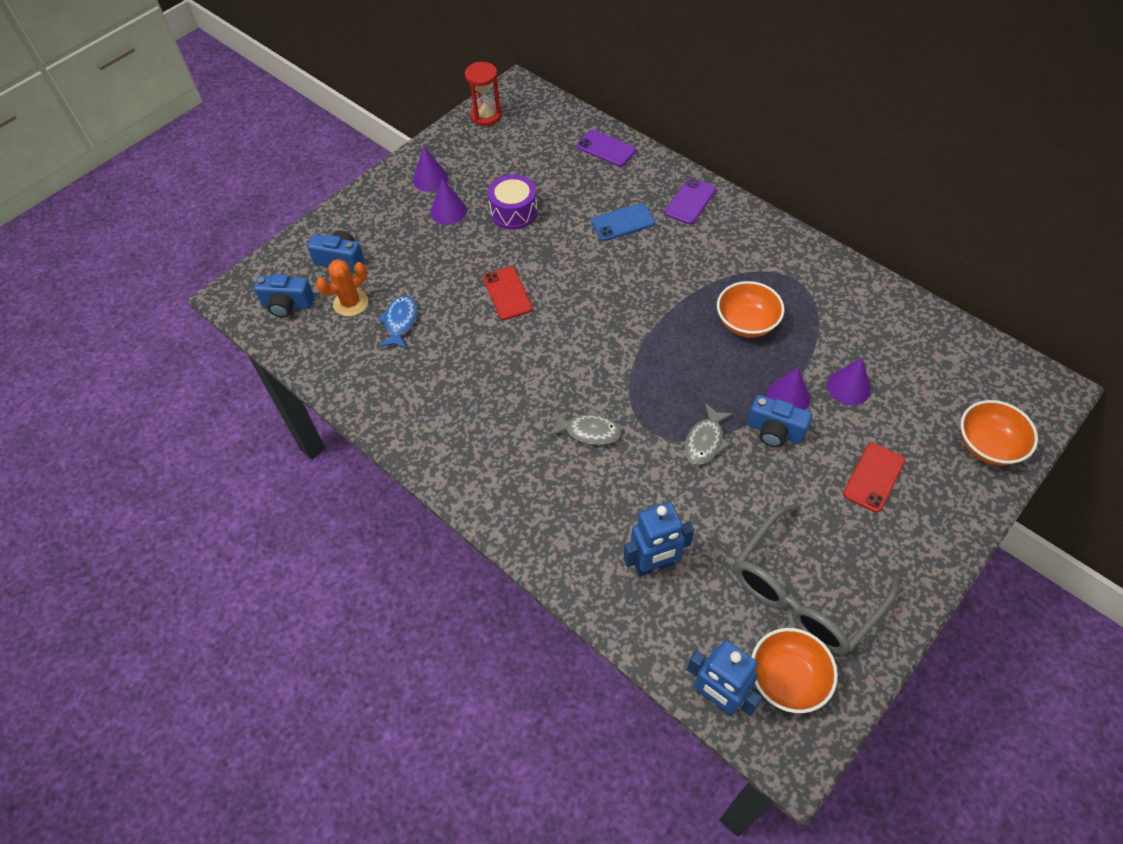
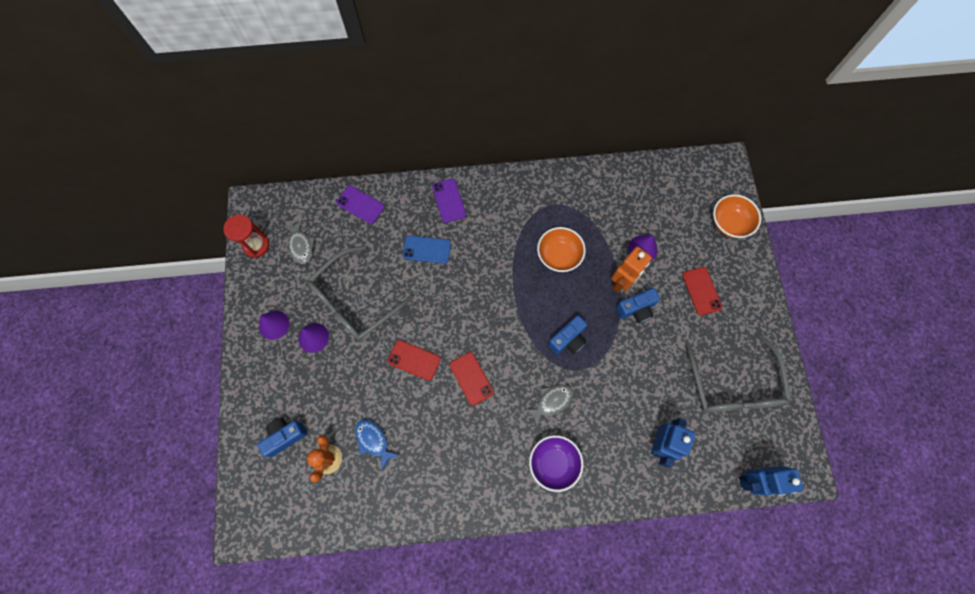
camera: 50 degrees left, 15 degrees up
(287, 305) = (288, 500): blue camera -> blue camera (568, 340)
(514, 212) = (355, 300): purple drum -> grey glasses
(528, 481) = (553, 463): none -> purple bowl
(538, 349) = (471, 378): none -> red phone
(606, 148) = (360, 205): purple phone -> purple phone turned 45 degrees clockwise
(622, 222) = (426, 249): blue phone -> blue phone turned 75 degrees clockwise
(705, 441) = (611, 348): grey fish -> grey fish (301, 245)
(787, 679) = (768, 437): orange bowl -> none
(788, 396) = (622, 282): purple cone -> orange robot

